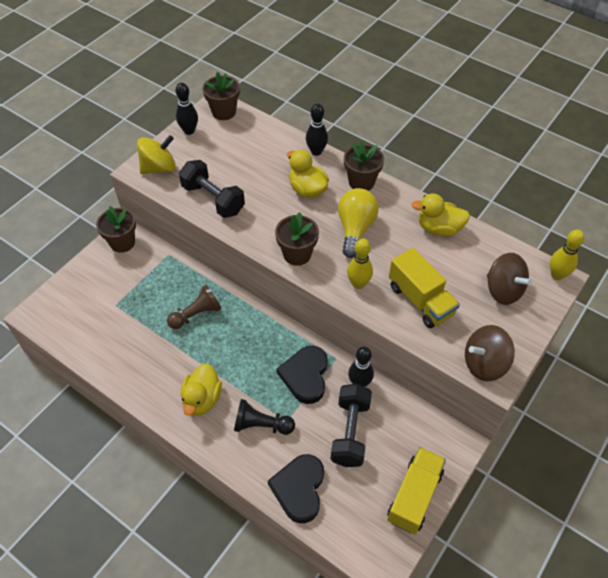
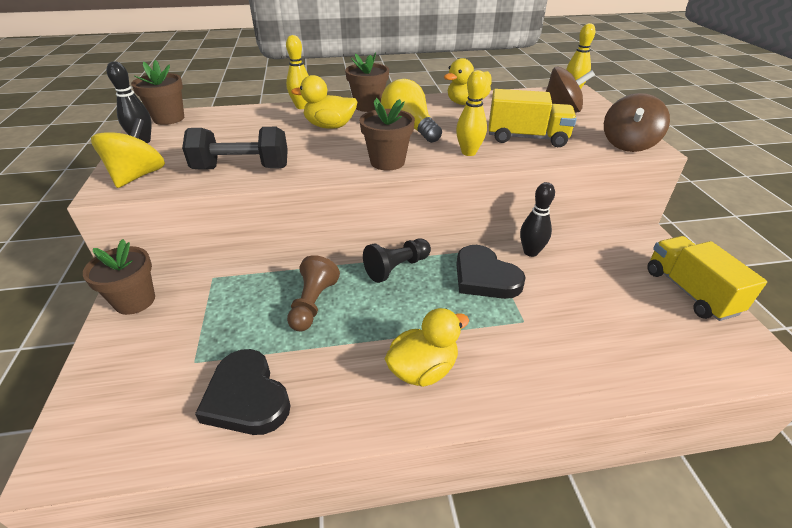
camera: 45 degrees left, 15 degrees down
(202, 399) = (423, 369): yellow duck -> yellow duck turned 90 degrees counterclockwise
(261, 425) = (510, 342): black pawn -> black pawn (397, 268)
(299, 489) = (622, 364): black heart -> black heart (246, 397)
(316, 151) = (302, 106): black bowling pin -> yellow bowling pin
(350, 432) = (580, 288): black dumbbell -> none

